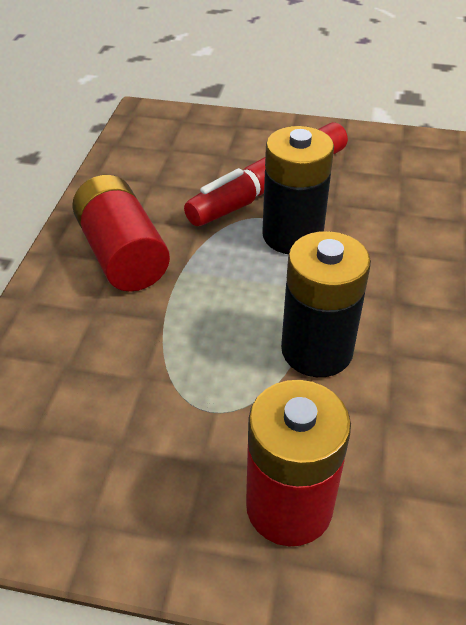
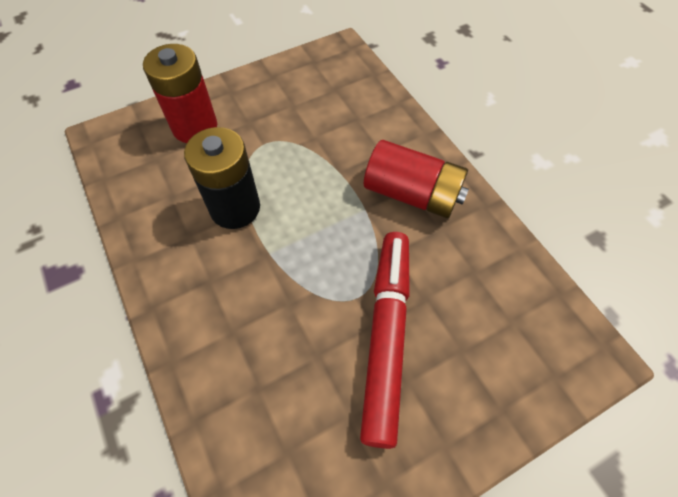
camera: 140 degrees right, 15 degrees up
(292, 235) = (321, 291): black battery -> none

